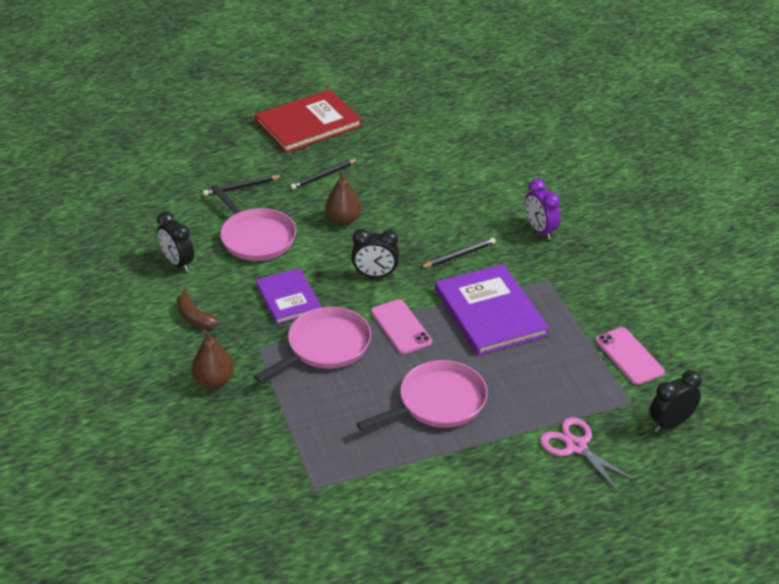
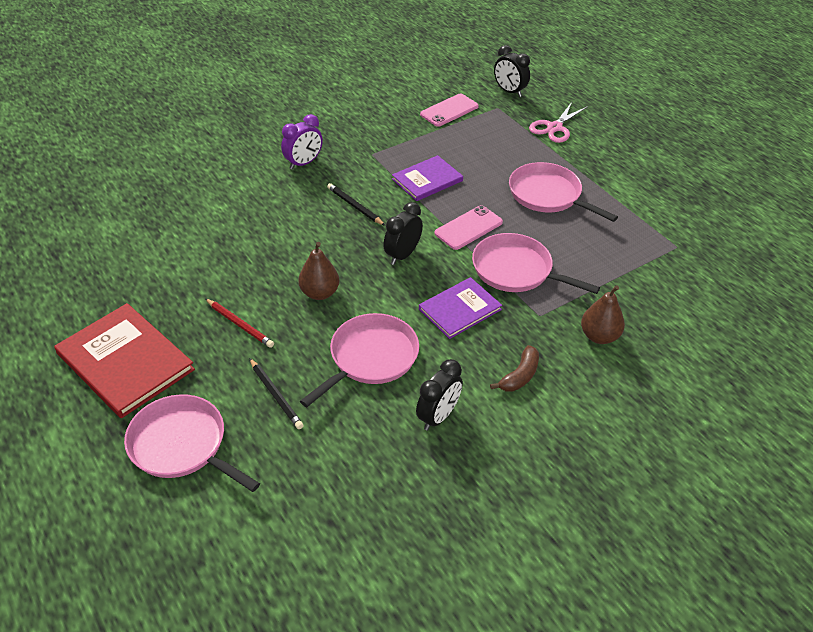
camera: 105 degrees left, 5 degrees up
(218, 144) = (182, 445): none -> pink pan
(324, 176) = (239, 324): black pencil -> red pencil
(375, 275) = (402, 255): black clock -> black clock turned 135 degrees counterclockwise
(490, 312) = (427, 180): purple book -> purple book, size x0.62

